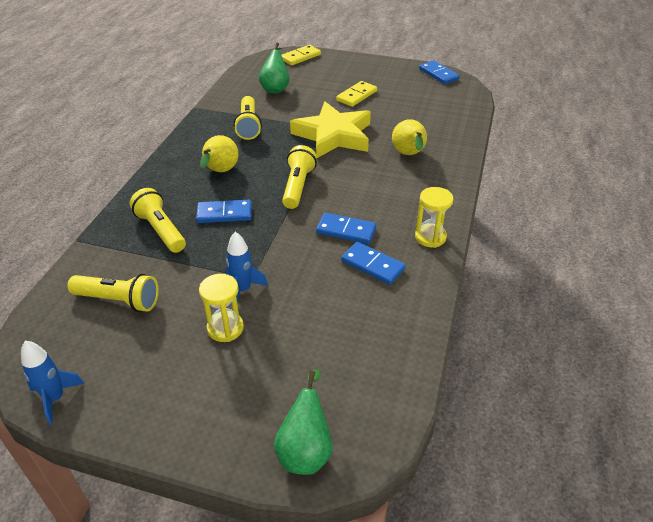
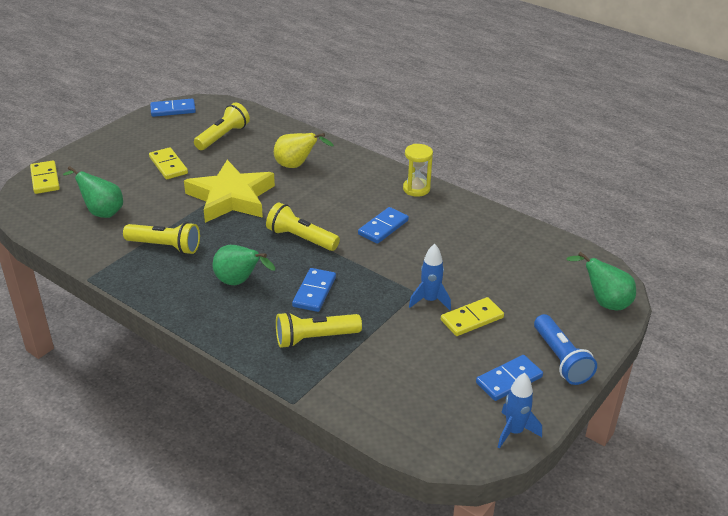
camera: 70 degrees left, 5 degrees down
(119, 300) = (406, 379): yellow flashlight -> yellow flashlight (223, 136)
(180, 421) = (561, 359): none -> blue flashlight
(220, 171) = (239, 282): yellow pear -> green pear
(225, 328) = (472, 319): yellow hourglass -> yellow domino
(373, 265) = (434, 225): blue domino -> blue domino (509, 380)

